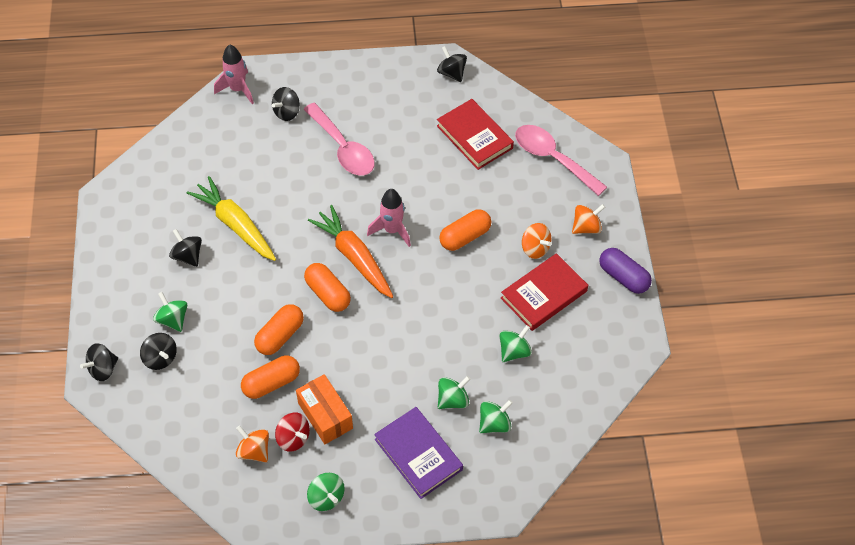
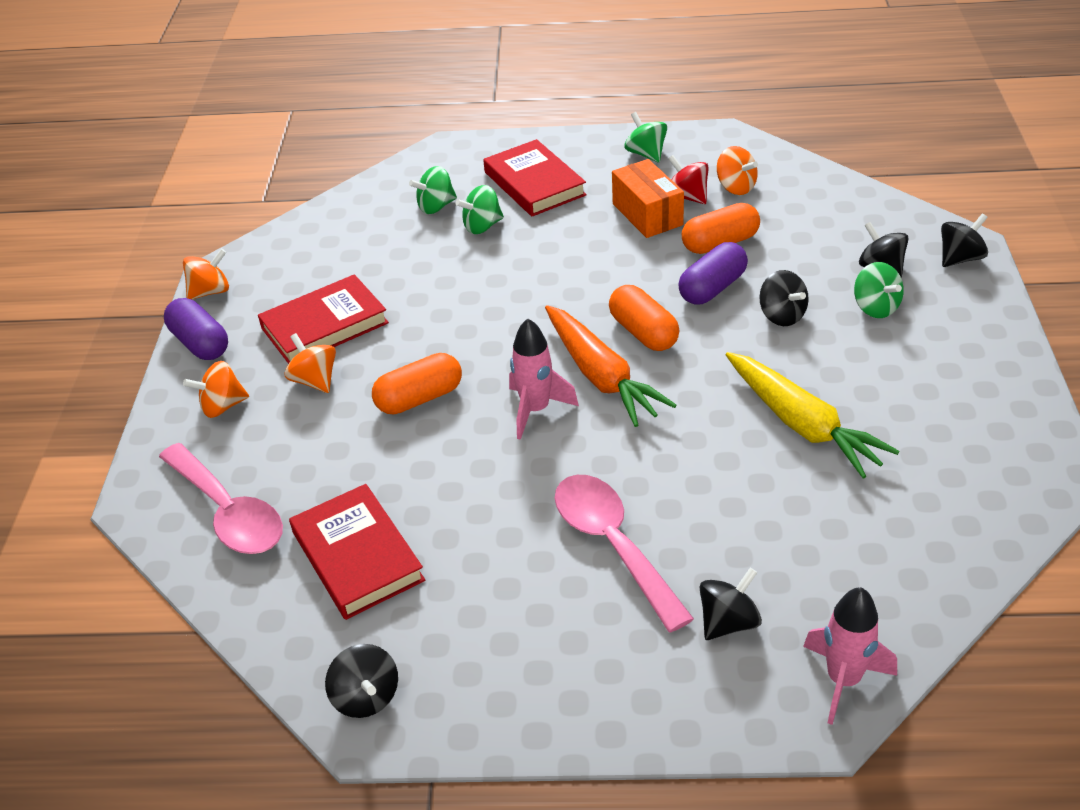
camera: 170 degrees left, 15 degrees down
(188, 256) = (874, 383): black spinning top -> black spinning top (781, 315)
(280, 336) = (712, 288): orange capsule -> purple capsule
(418, 454) = (534, 183): purple book -> red book
(514, 351) = (389, 268): green spinning top -> none
(638, 325) = (210, 291): none -> orange spinning top

